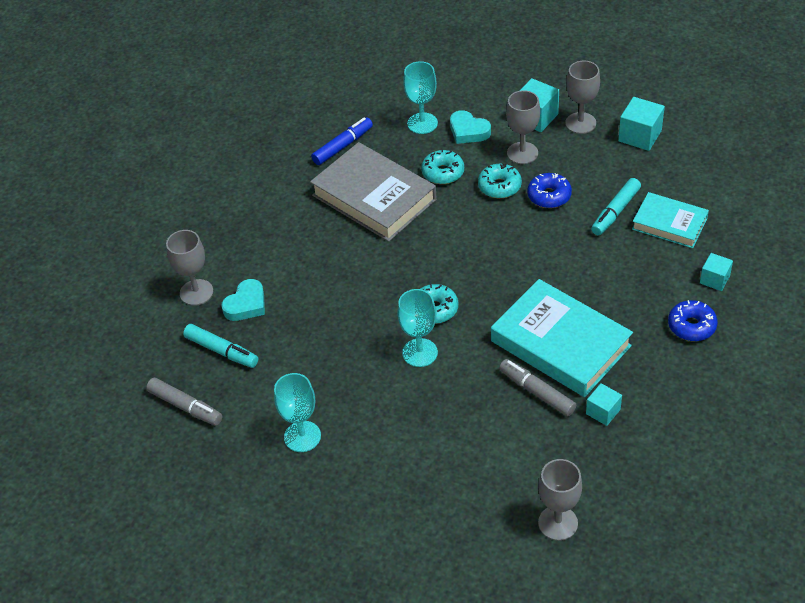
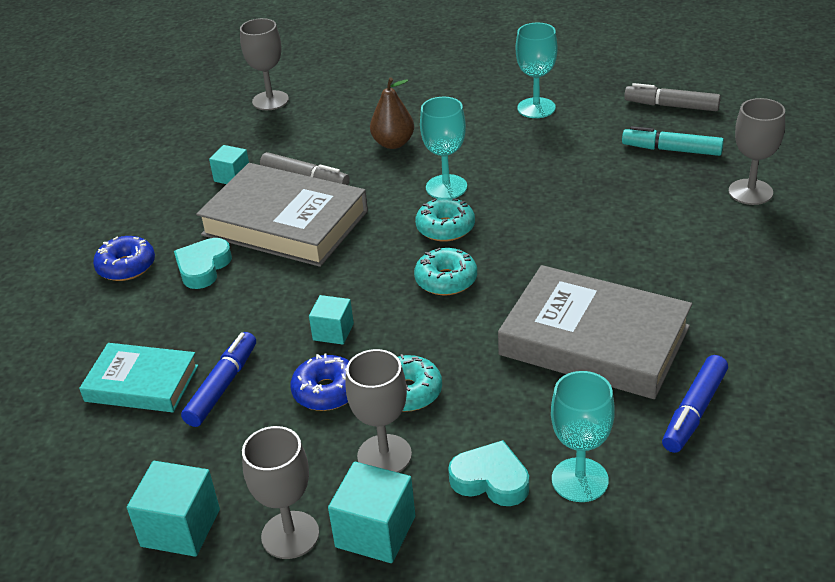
camera: 165 degrees right, 10 degrees down
(246, 304) = (679, 192): turquoise heart -> turquoise heart (203, 267)
(443, 172) = (505, 397): turquoise donut -> turquoise donut (446, 280)
(448, 420) = (393, 143): none -> brown pear
(560, 343) = (285, 223): turquoise book -> grey book
(615, 212) = (223, 386): turquoise marker -> blue marker
(714, 279) = (88, 322): turquoise cube -> turquoise cube (333, 332)

